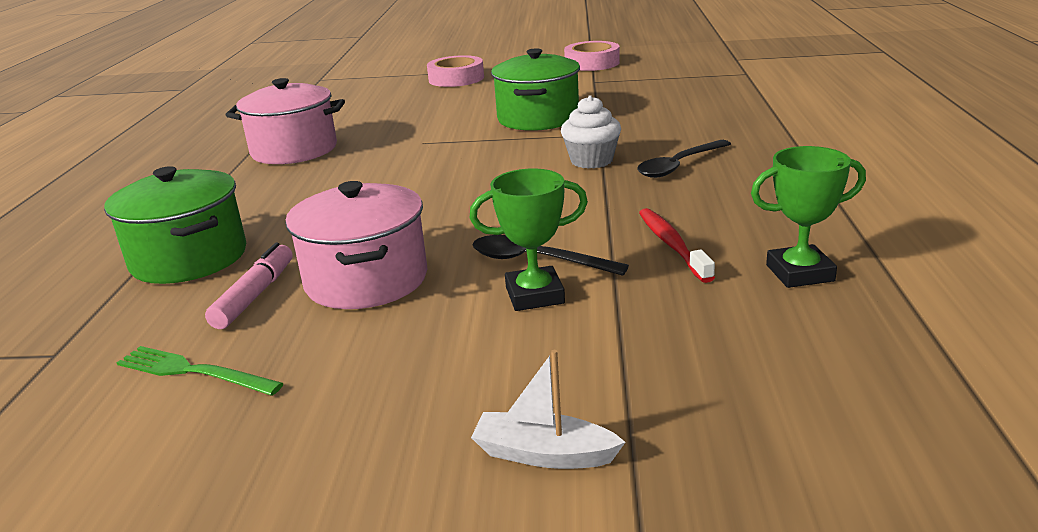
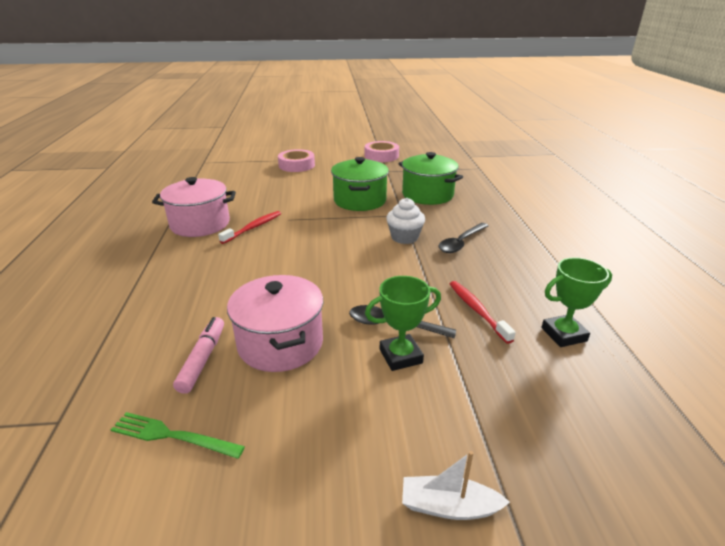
camera: 10 degrees left, 5 degrees up
(189, 258) = (145, 324): green pot -> green pot (427, 195)
(368, 153) = (253, 227): none -> red toothbrush

